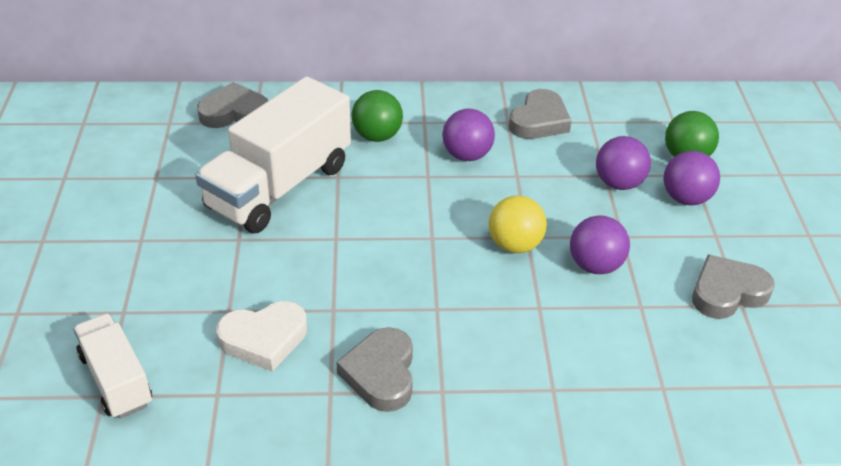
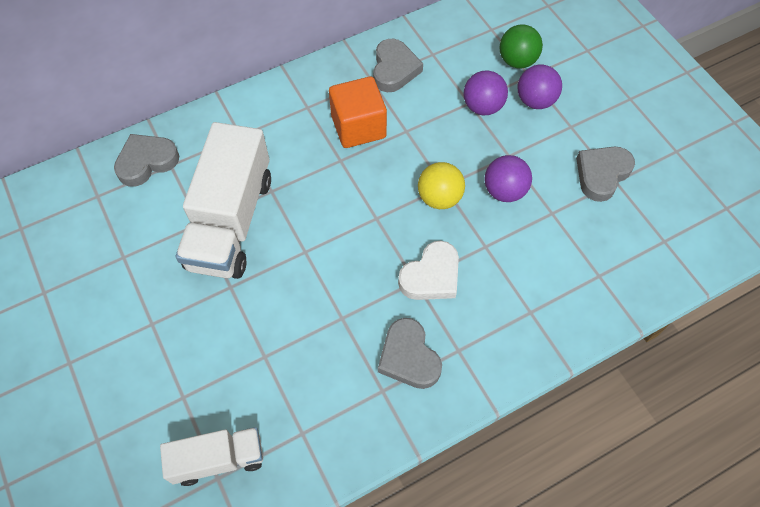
camera: 25 degrees left, 20 degrees up
(116, 380) = (218, 459): white truck -> white truck turned 135 degrees clockwise
(264, 339) = (307, 369): white heart -> white heart (431, 276)
(377, 136) = (278, 137): green ball -> none
(467, 155) = (358, 127): purple ball -> orange cube

